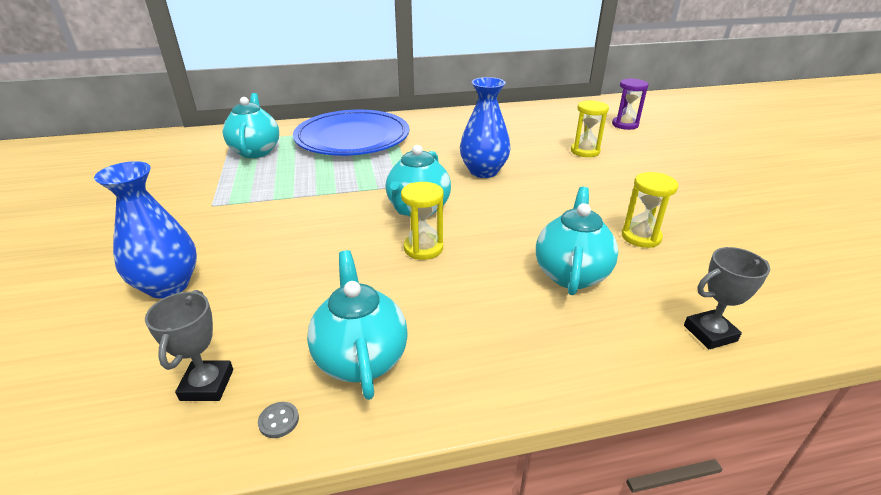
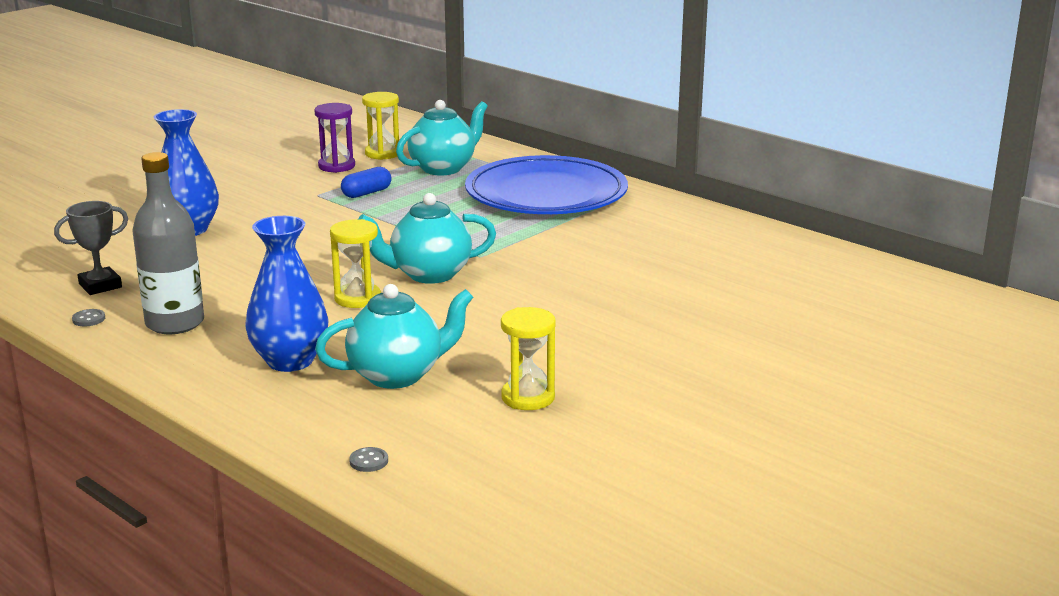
camera: 55 degrees right, 10 degrees down
(246, 187) = (366, 193): none -> blue capsule
(361, 358) = (175, 323): turquoise teapot -> grey bottle
(483, 171) = (568, 280): blue vase -> blue vase (290, 361)
(585, 151) = (733, 321): yellow hourglass -> yellow hourglass (383, 153)
(625, 125) = (893, 328): purple hourglass -> purple hourglass (336, 166)
(710, 333) = (369, 461): grey trophy -> grey button

